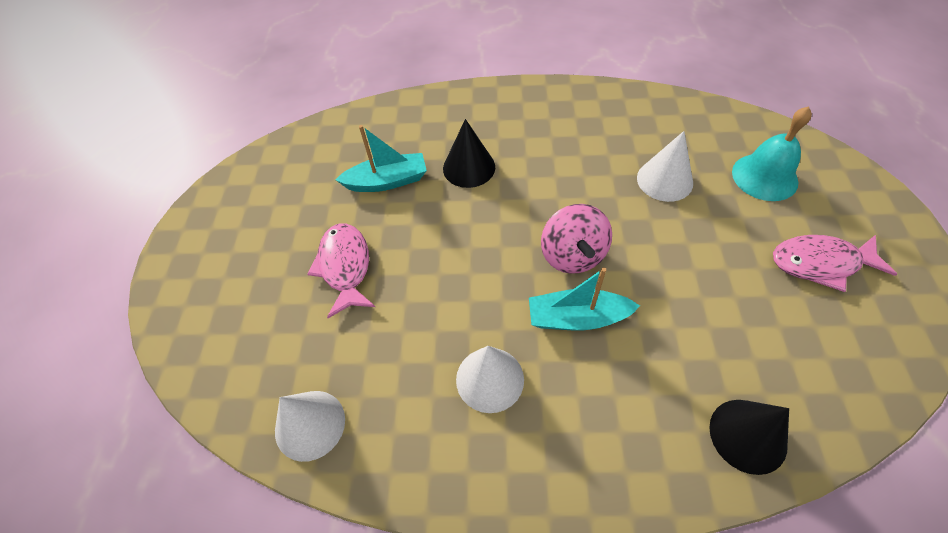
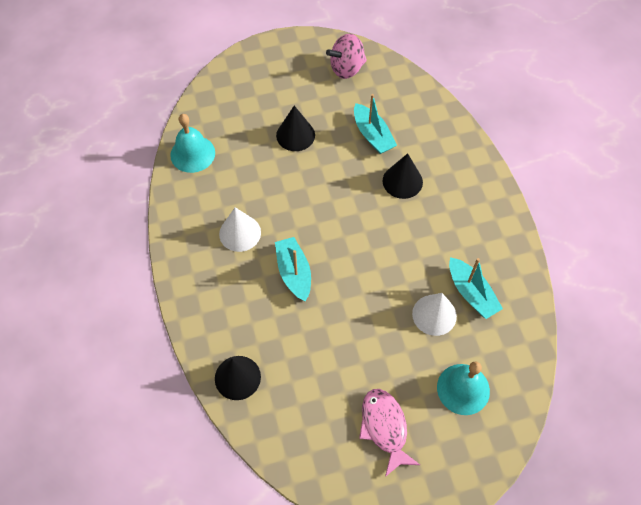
camera: 70 degrees right, 5 degrees up
(310, 425) = (192, 154): white cone -> turquoise bell
(345, 267) = (295, 135): pink fish -> black cone
(572, 255) = (343, 262): pink spinning top -> pink spinning top (346, 68)
(640, 142) = (471, 293): none -> turquoise boat

